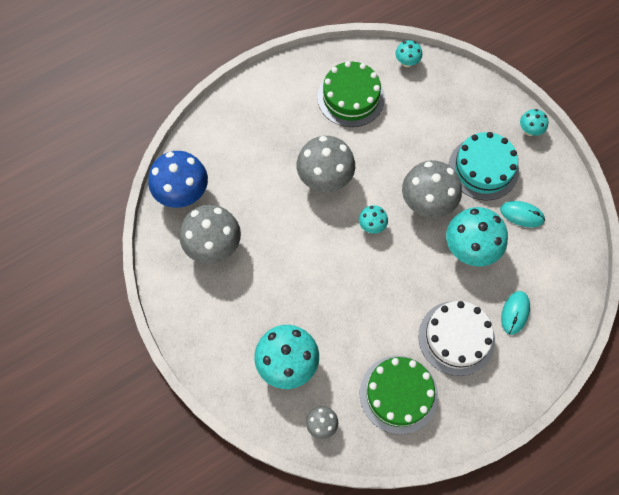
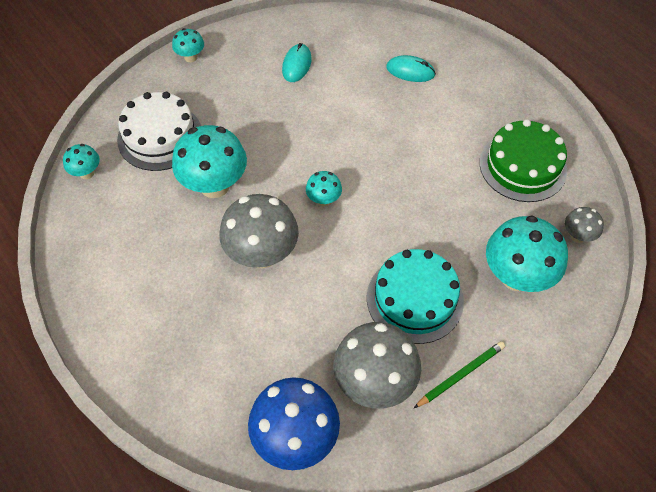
camera: 95 degrees left, 10 degrees down
(211, 306) = (460, 375): none -> green pencil
(351, 97) = (137, 232): green cake -> none
(427, 203) = (289, 147): grey mushroom -> none
(456, 338) = (448, 118): white cake -> white cake (160, 136)
(470, 249) = (343, 107): turquoise mushroom -> turquoise mushroom (214, 185)
(483, 168) = (240, 97): turquoise cake -> turquoise cake (415, 299)

